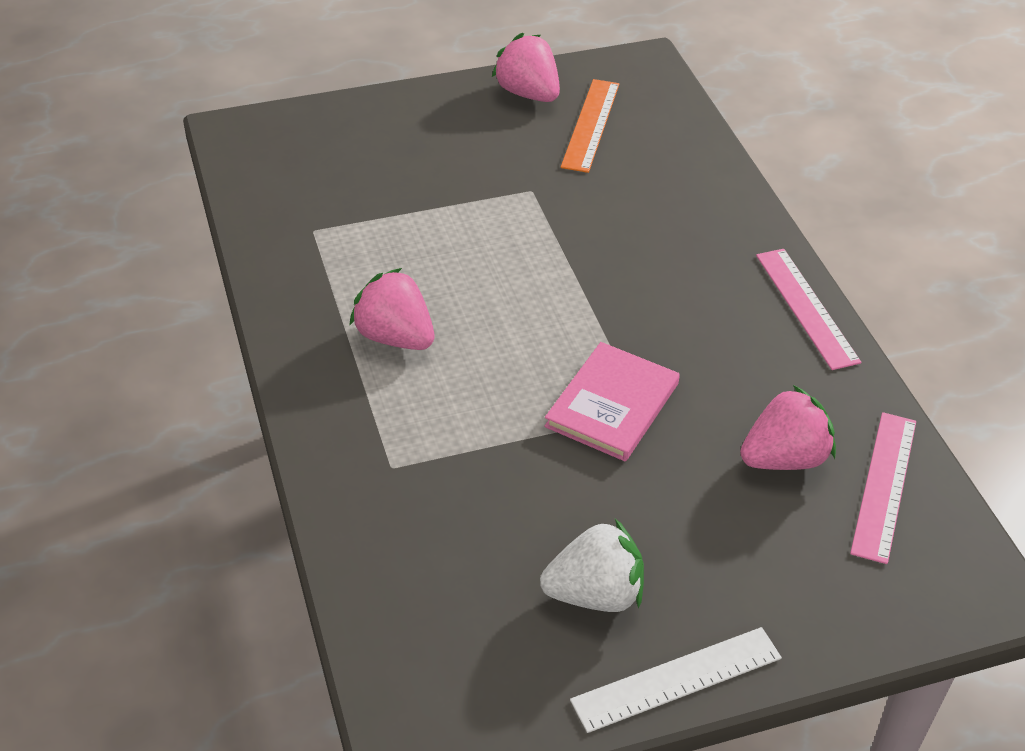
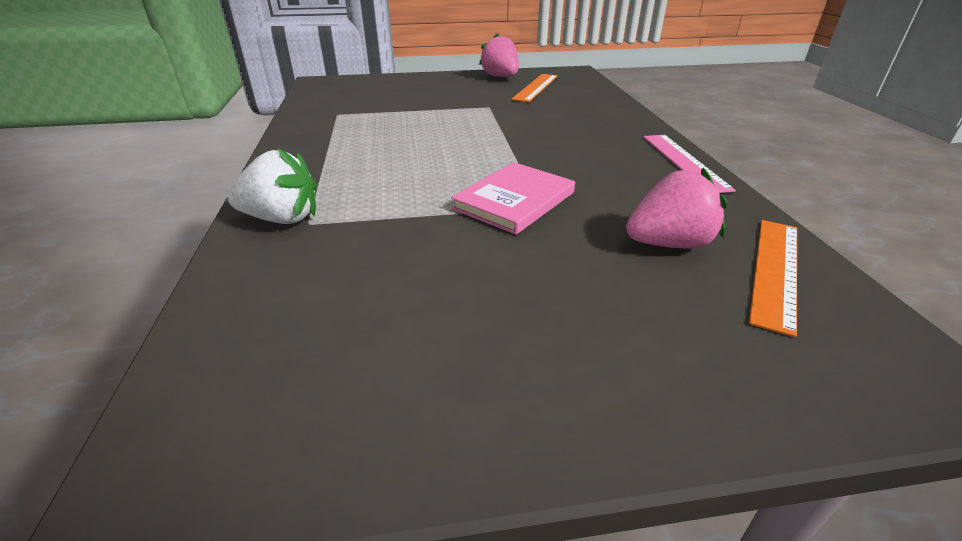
camera: 10 degrees right, 10 degrees down
(395, 337) = (359, 157): pink strawberry -> none
(595, 594) = (453, 333): white strawberry -> white strawberry (282, 218)
(677, 679) = (528, 438): white ruler -> none
(884, 485) = (776, 270): pink ruler -> orange ruler

